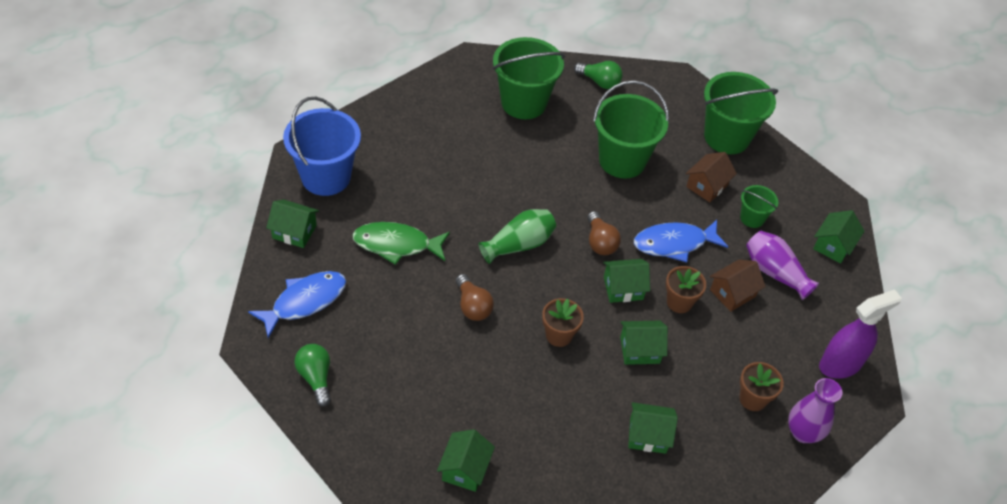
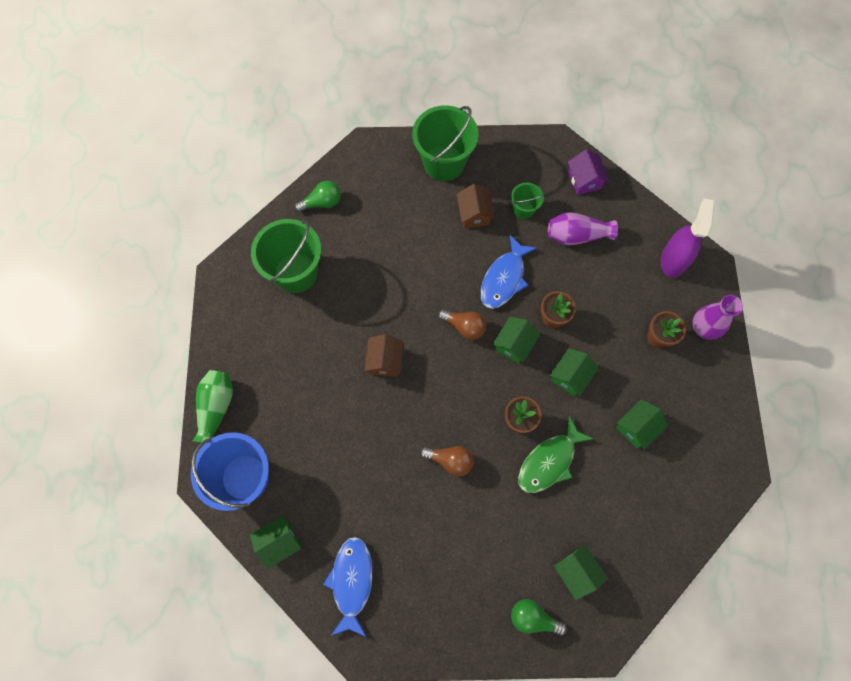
camera: 45 degrees left, 20 degrees up
(316, 378) = (426, 623): green light bulb -> green light bulb (533, 618)
(396, 245) = (353, 473): green fish -> green fish (549, 461)
(519, 245) = (422, 384): green vase -> green vase (216, 407)
(622, 160) = (406, 250): green bucket -> none
(732, 293) = (572, 277): brown house -> brown house (385, 361)
(833, 246) = (584, 180): green house -> purple house

